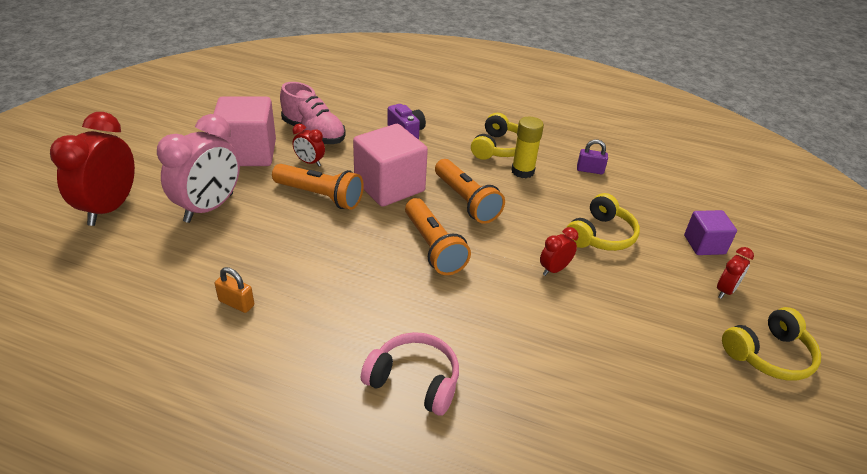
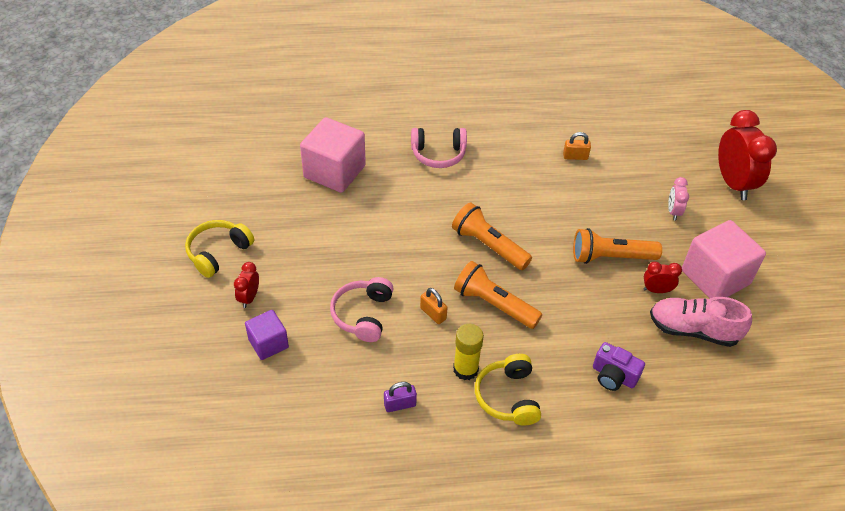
camera: 155 degrees right, 10 degrees up
(209, 208) = (673, 212): pink clock -> pink clock, size x0.48
(389, 186) = (568, 292): pink cube -> pink cube (334, 171)
(529, 214) = (433, 313): none -> orange padlock
(554, 269) = (389, 263): red clock -> none
(600, 235) = (363, 315): yellow headphones -> pink headphones

